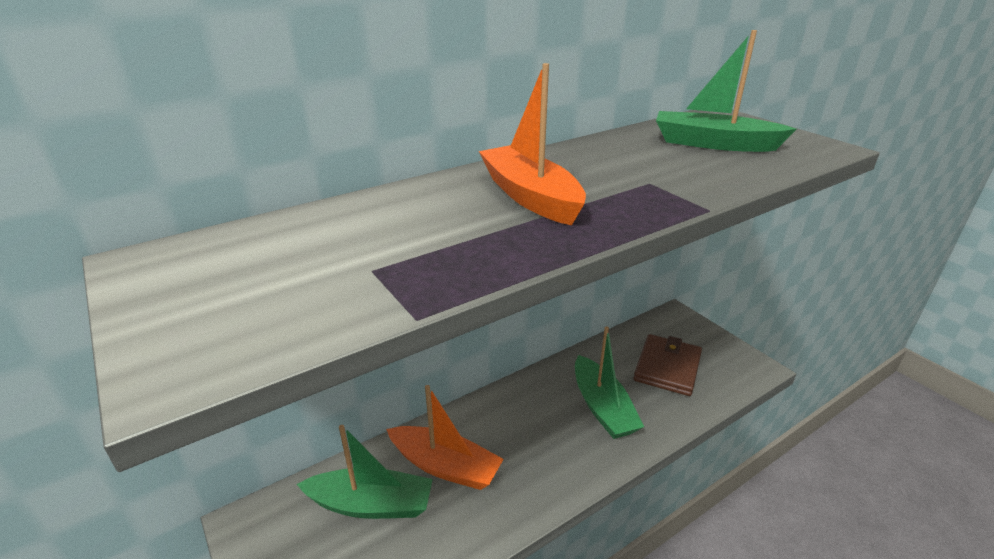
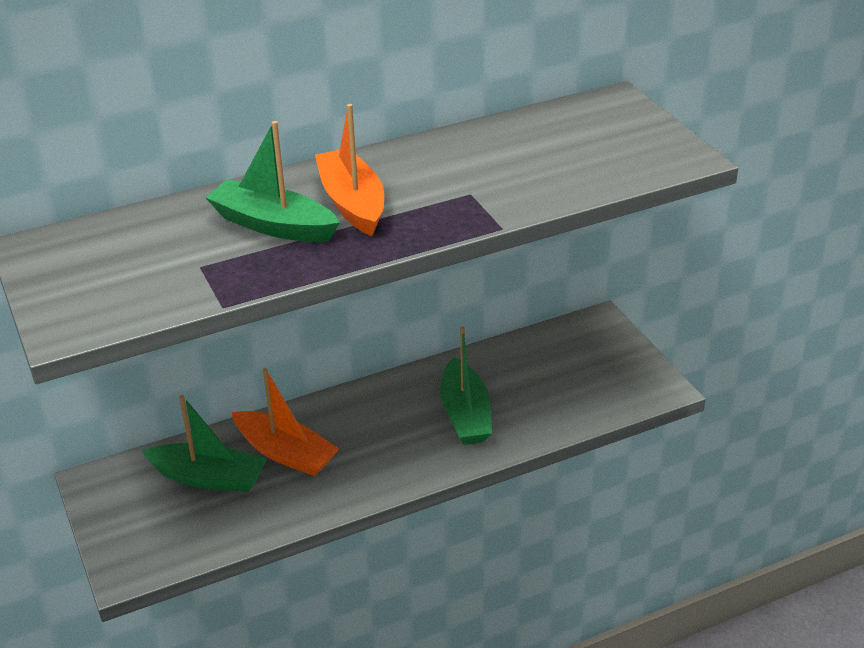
camera: 10 degrees right, 5 degrees up
(667, 368) = (557, 380): brown wallet -> none
(713, 144) = (571, 146): green boat -> green boat (273, 225)

